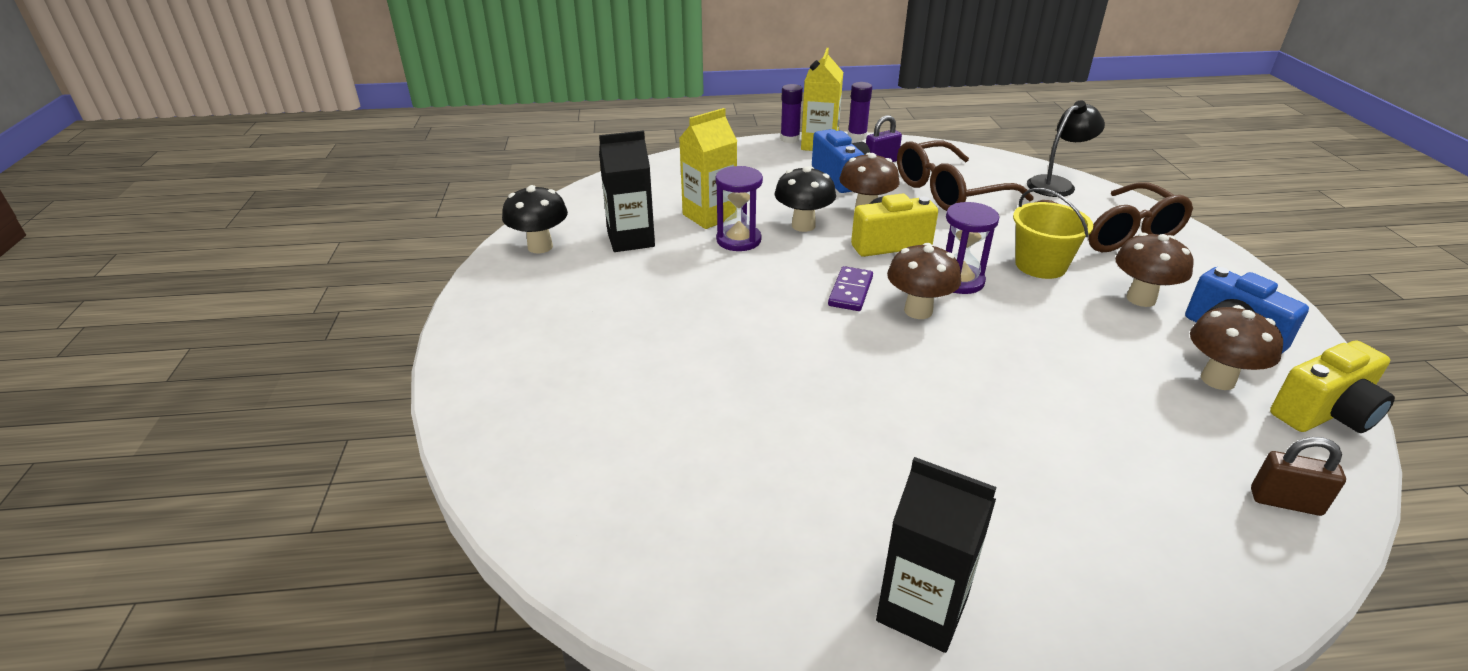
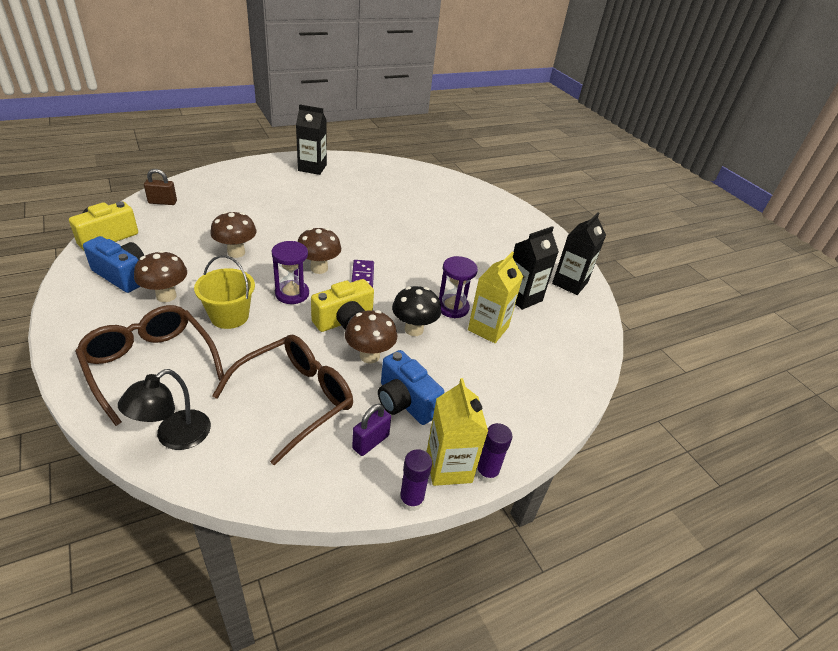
camera: 155 degrees right, 5 degrees up
(540, 247) = (570, 283): black mushroom -> black carton
(1217, 380) = (153, 248): brown mushroom -> brown mushroom (236, 252)

